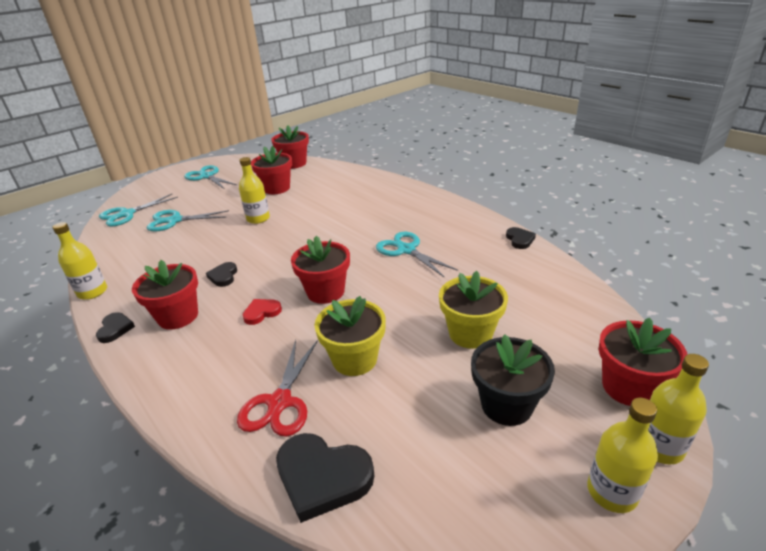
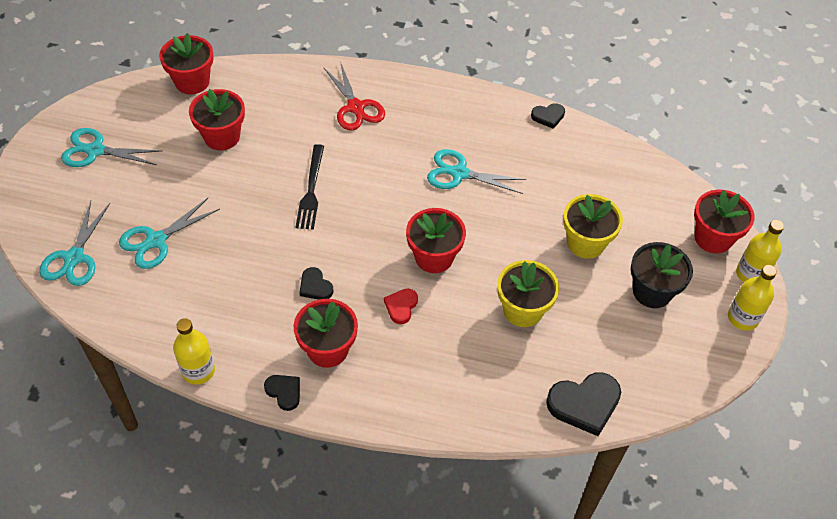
camera: 40 degrees left, 20 degrees up
(258, 218) = (258, 195): yellow bottle -> none
(280, 402) = (504, 373): red scissors -> red scissors (355, 107)
(292, 226) = (311, 190): none -> black fork
(520, 240) = (548, 116): black heart -> black heart turned 120 degrees clockwise

